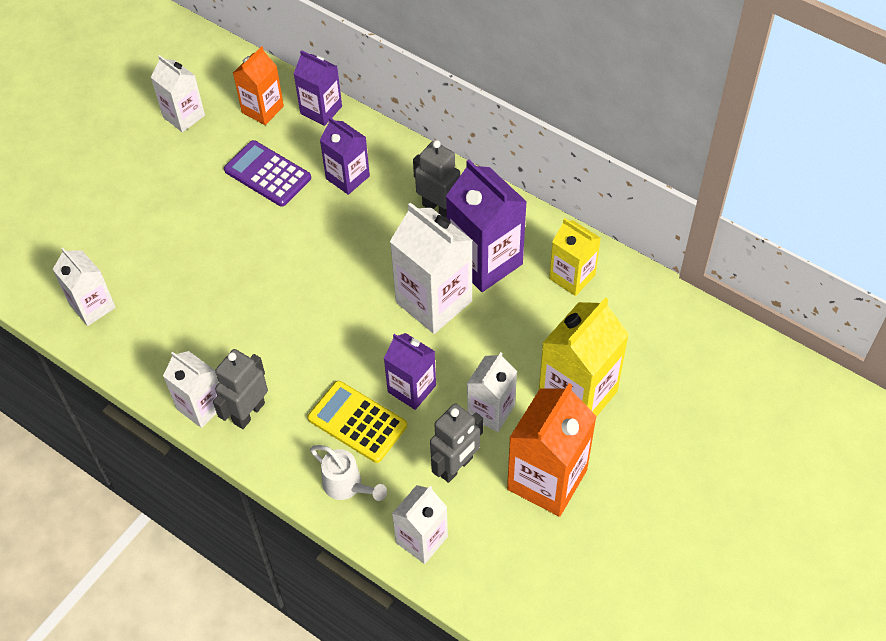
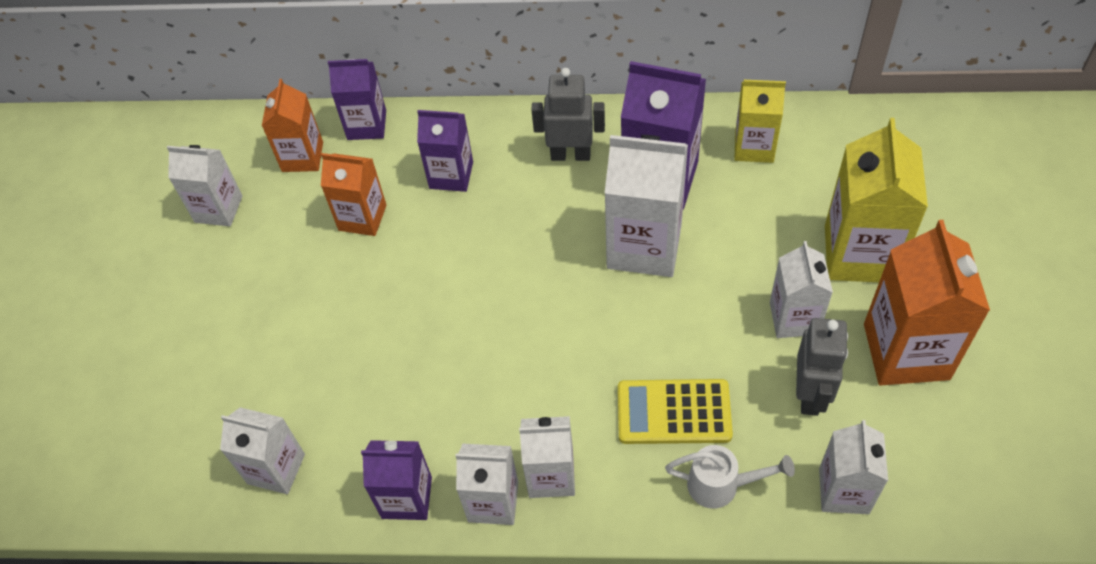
camera: 30 degrees left, 0 degrees up
(248, 413) = (551, 475): grey robot -> white carton
(267, 174) = (362, 217): purple calculator -> orange carton
(412, 388) = (698, 344): purple carton -> purple carton (407, 497)

